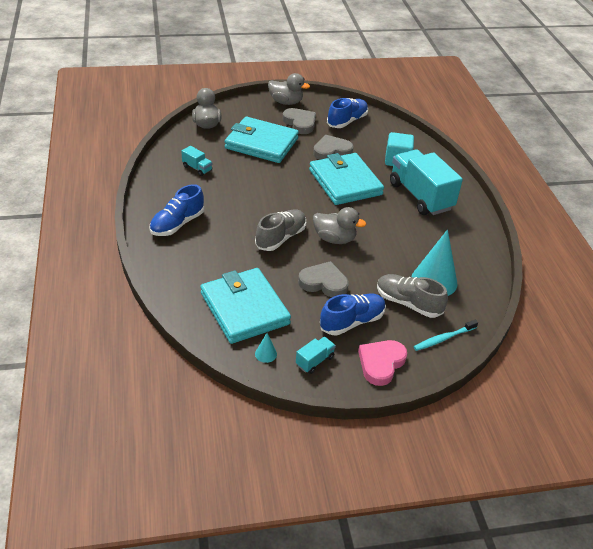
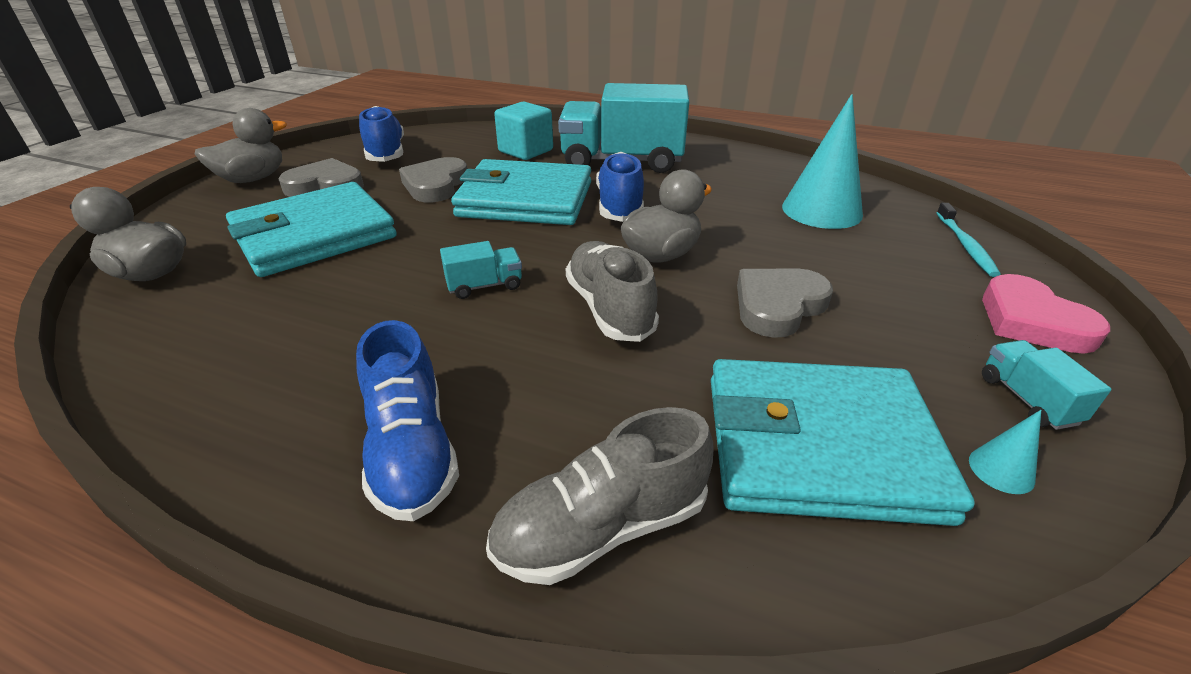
camera: 55 degrees left, 5 degrees down
(197, 168) = (260, 338): turquoise truck -> turquoise truck (484, 286)
(352, 322) = (905, 313): blue shoe -> blue shoe (620, 205)
(408, 303) = (869, 246): grey shoe -> grey shoe (601, 528)

